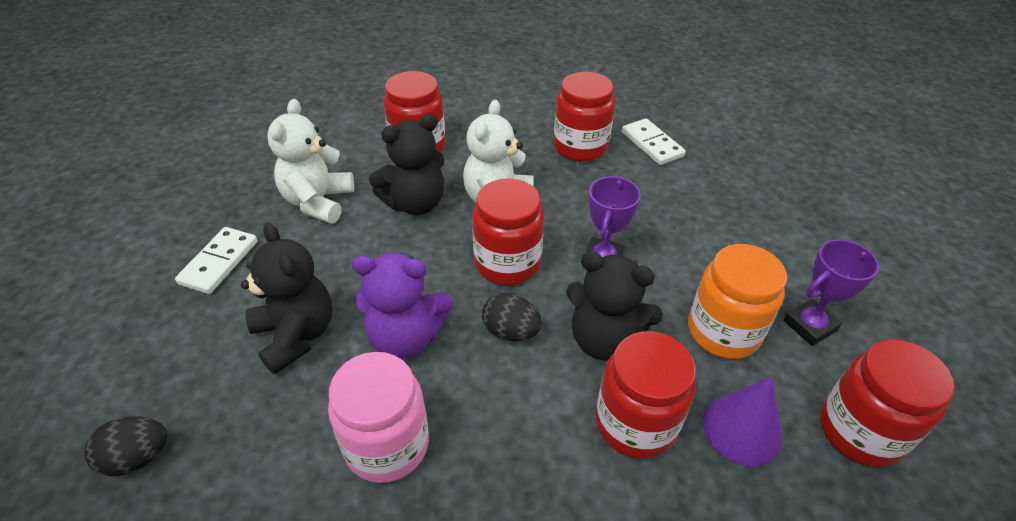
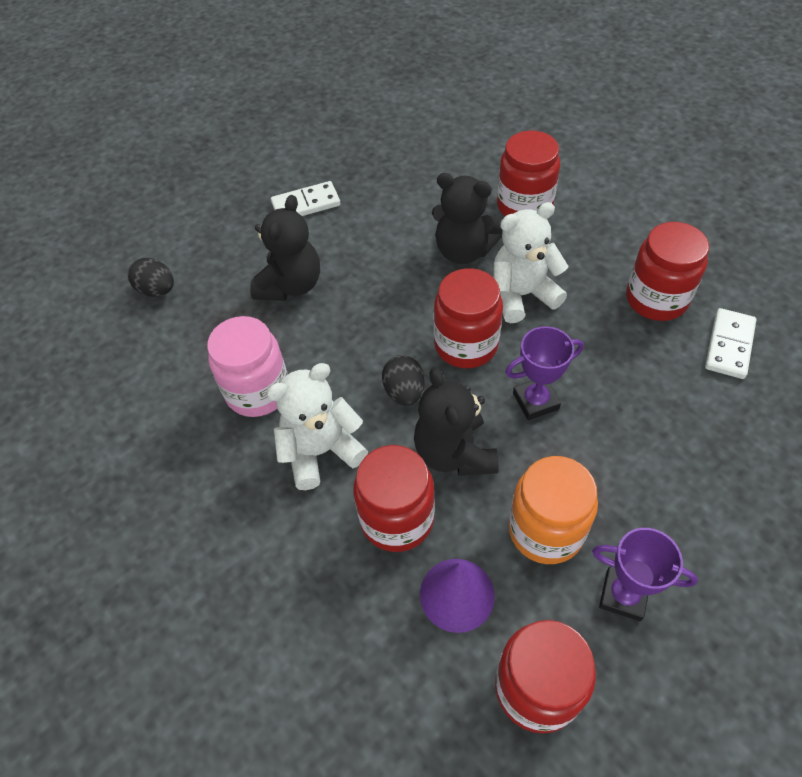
camera: 55 degrees right, 10 degrees up
(318, 202) = (405, 203): white teddy bear -> white teddy bear (321, 451)
(405, 337) = (342, 339): purple teddy bear -> none

